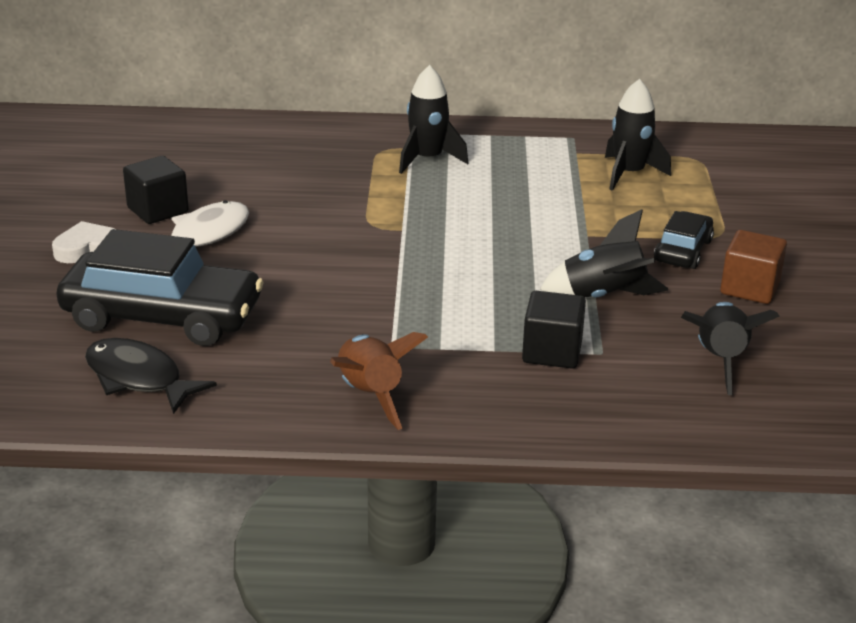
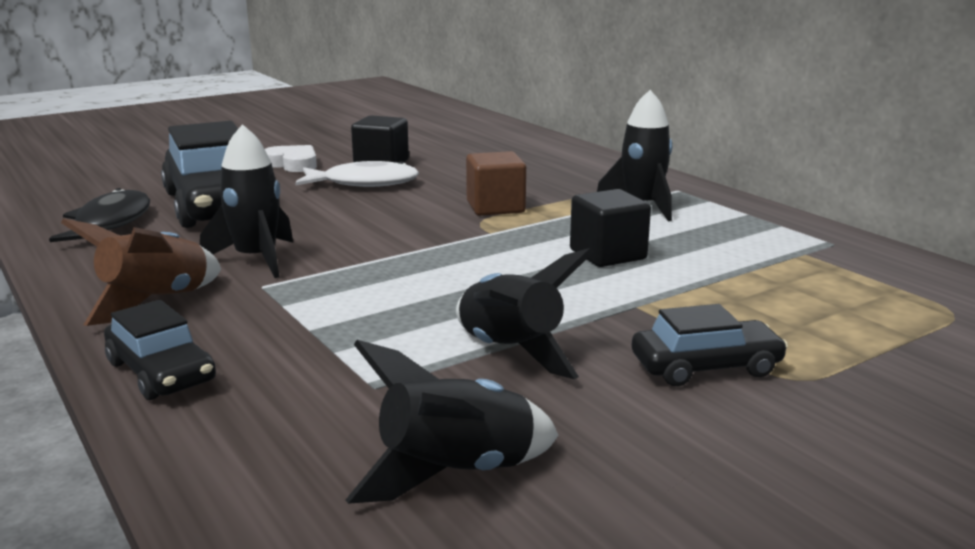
camera: 55 degrees right, 10 degrees down
(501, 419) = (161, 372): none -> black car
(552, 352) = (340, 359): black cube -> black cube (607, 254)
(629, 174) = (822, 288): black rocket -> black rocket (256, 259)
(749, 288) = (693, 440): brown cube -> brown cube (495, 207)

